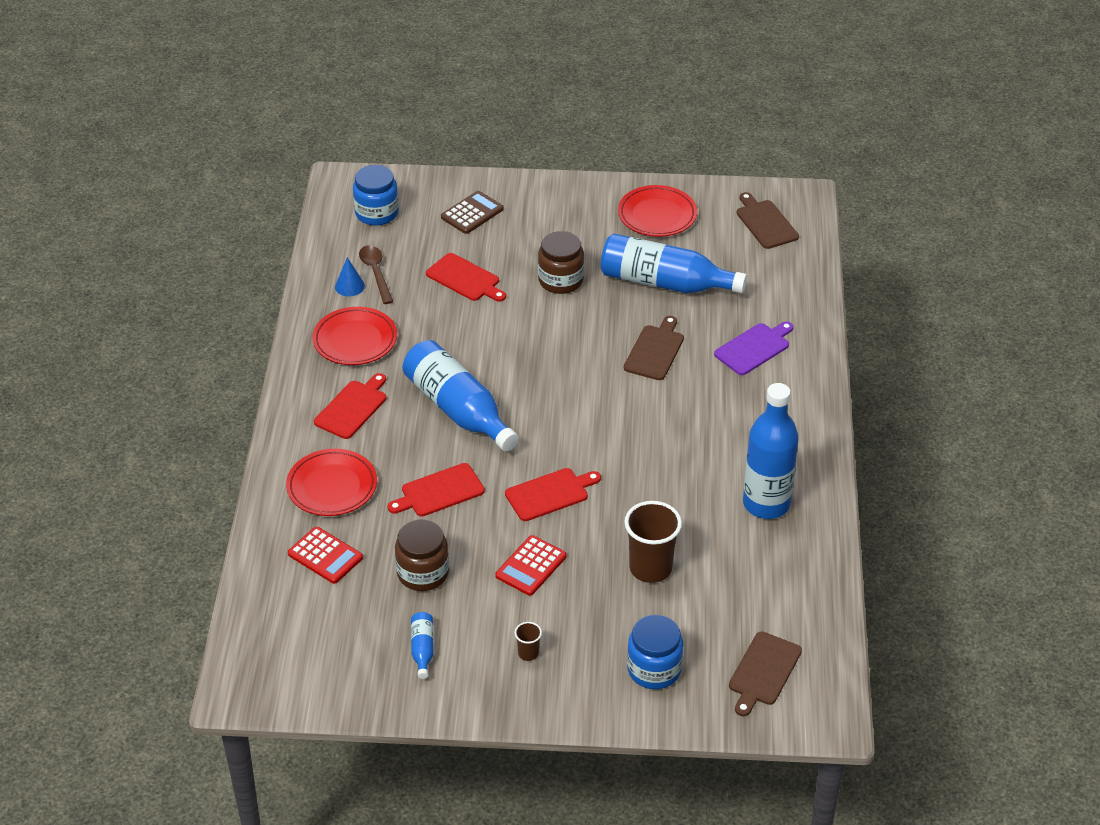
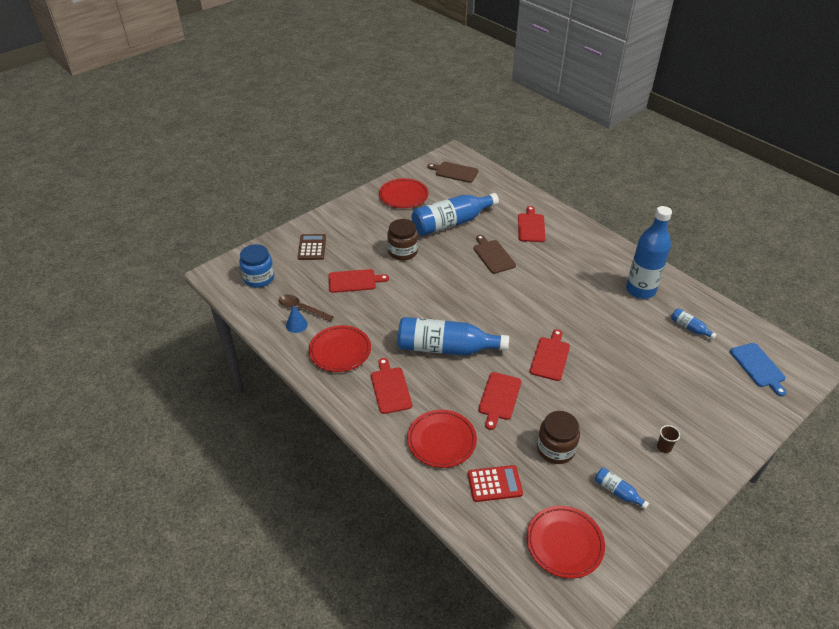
camera: 45 degrees left, 0 degrees up
(313, 645) = (564, 543): none -> red plate
(531, 566) = (597, 400): red calculator -> none
(650, 568) = (645, 357): brown cup -> none
(654, 669) = (721, 405): blue jar -> none
(754, 348) = (531, 226): purple cutting board -> red cutting board
(754, 580) = (689, 328): none -> blue bottle
(763, 671) = (758, 367): brown cutting board -> blue cutting board

